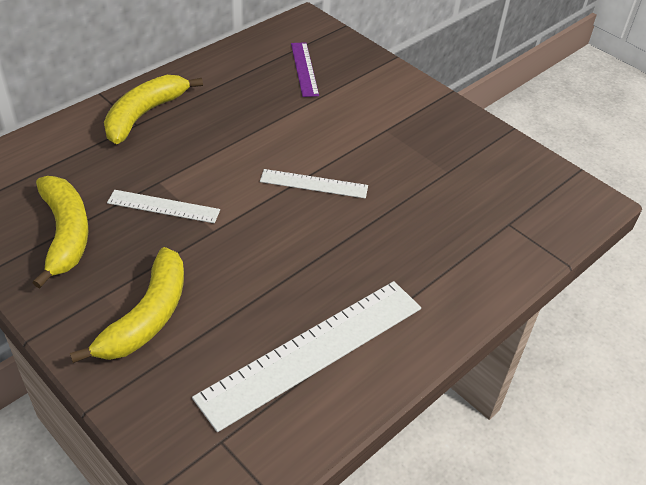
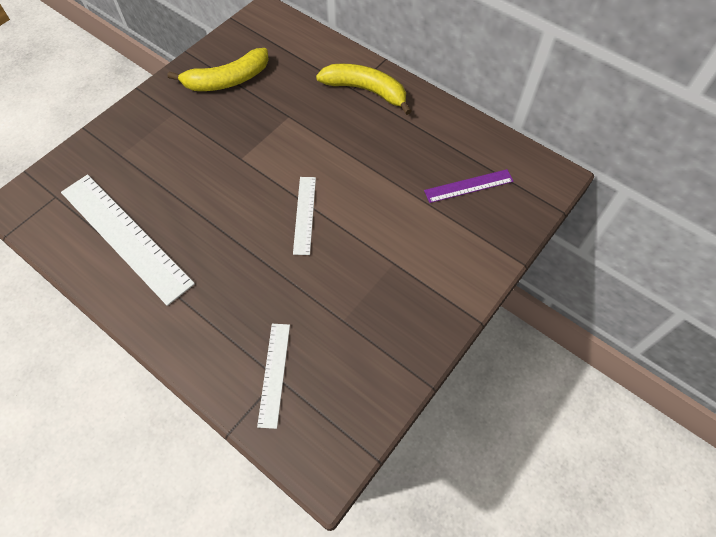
camera: 85 degrees right, 15 degrees up
(147, 317) = (155, 138): yellow banana -> none
(163, 206) = (262, 124): white ruler -> white ruler (274, 374)

